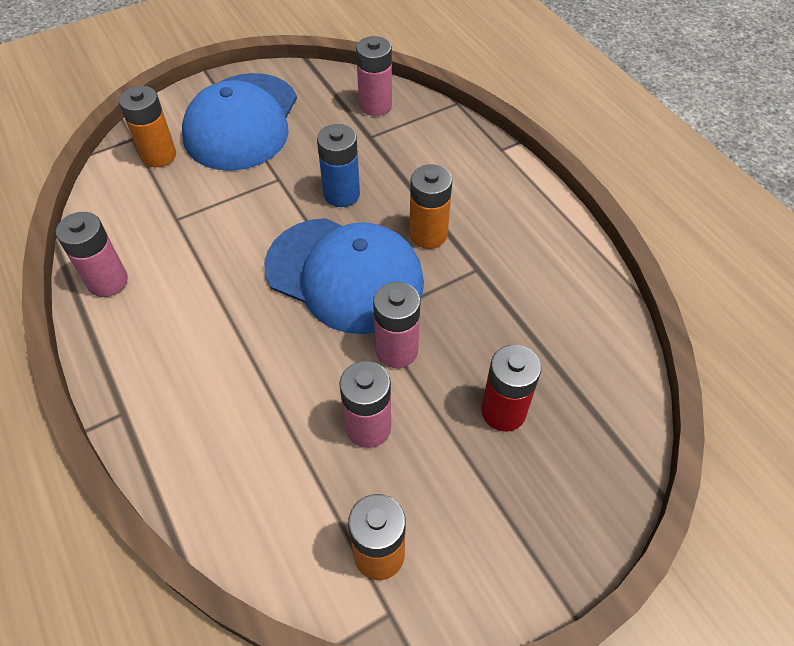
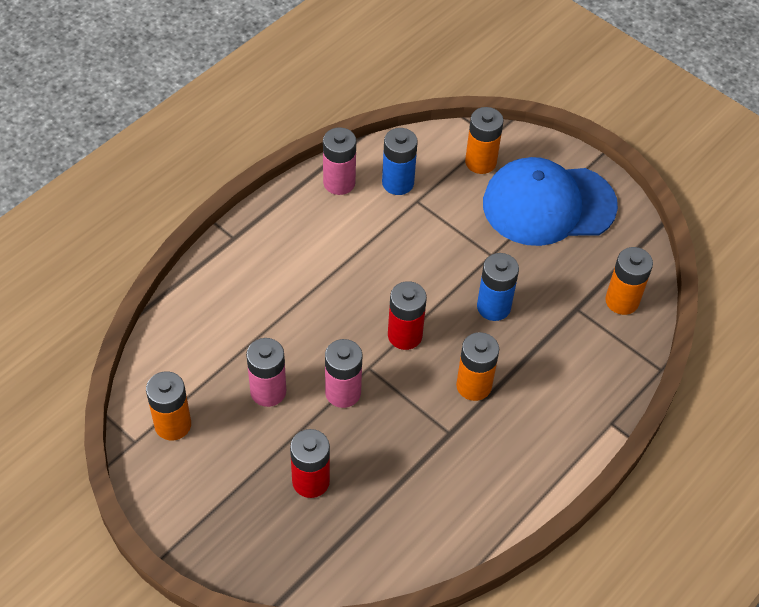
camera: 70 degrees right, 0 degrees up
(142, 229) = (398, 183): none -> blue battery
(345, 275) = (405, 335): blue cap -> red battery
(375, 105) = (622, 301): pink battery -> orange battery

